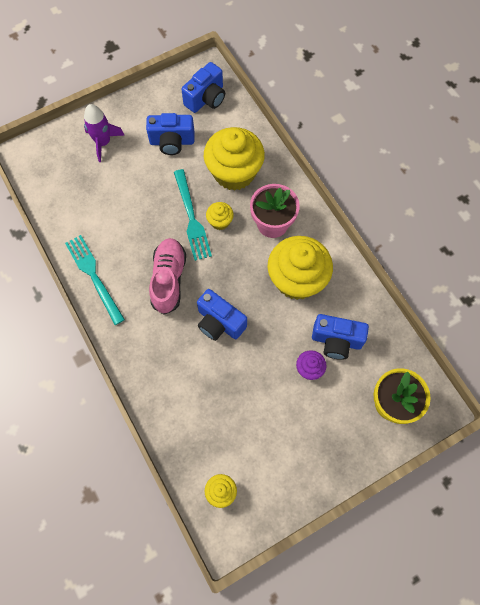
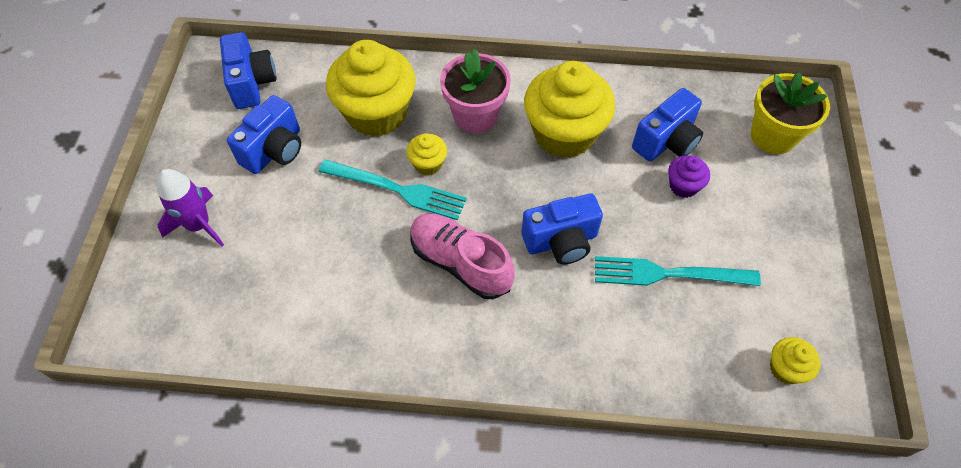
camera: 55 degrees left, 10 degrees down
(93, 275) = (382, 349): turquoise fork -> turquoise fork (667, 274)

